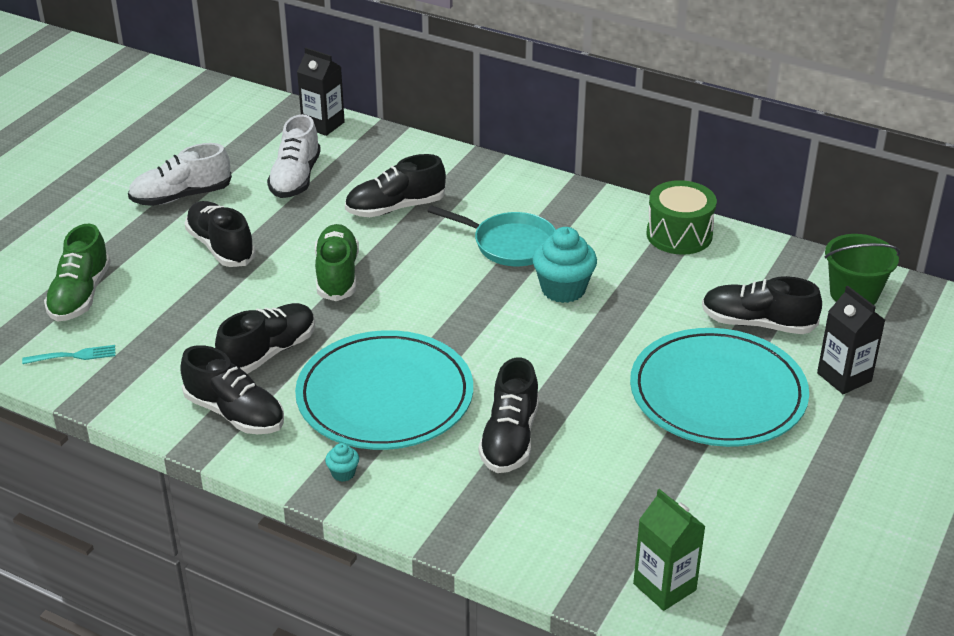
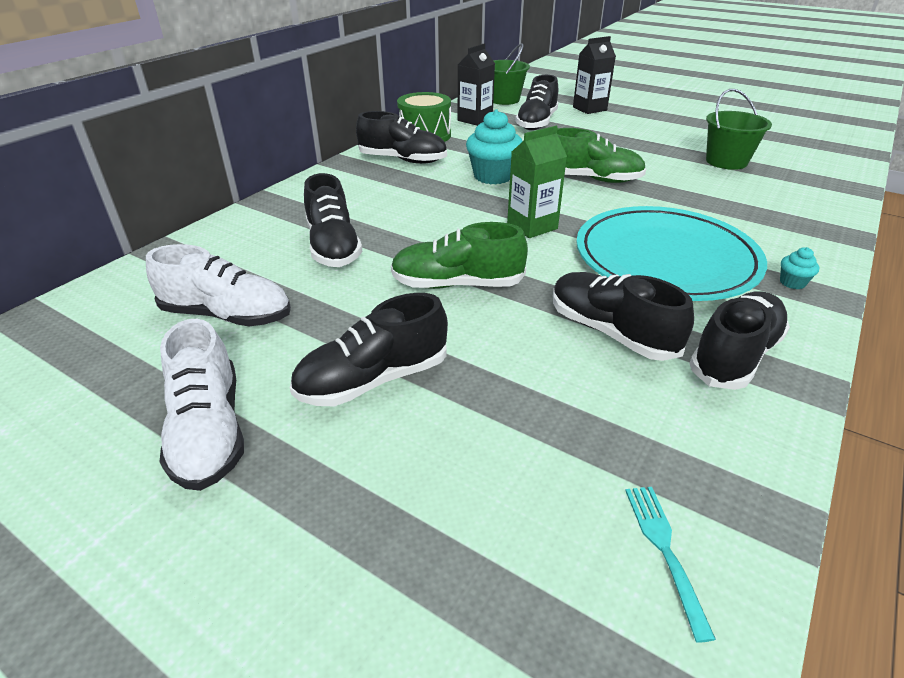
camera: 85 degrees left, 0 degrees up
(80, 295) = (483, 559): green shoe -> green shoe (592, 179)
(323, 125) = (105, 293): black carton -> black carton (475, 120)
(509, 244) = (420, 193): turquoise pan -> none
(510, 438) = (698, 205): black shoe -> black shoe (403, 160)
(655, 488) = (726, 161): none -> green bucket
(664, 587) = (822, 165): green carton -> green carton (532, 226)
(717, 393) = (616, 138): turquoise plate -> none

